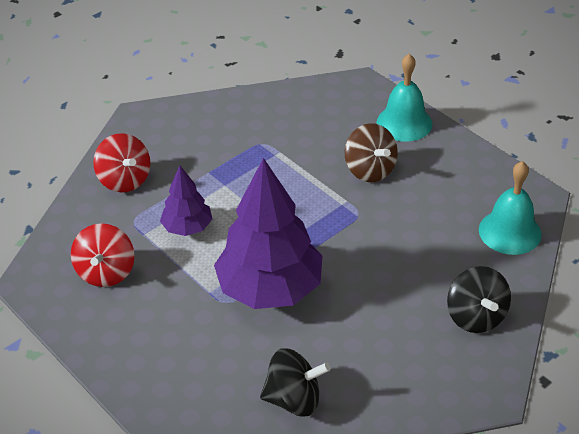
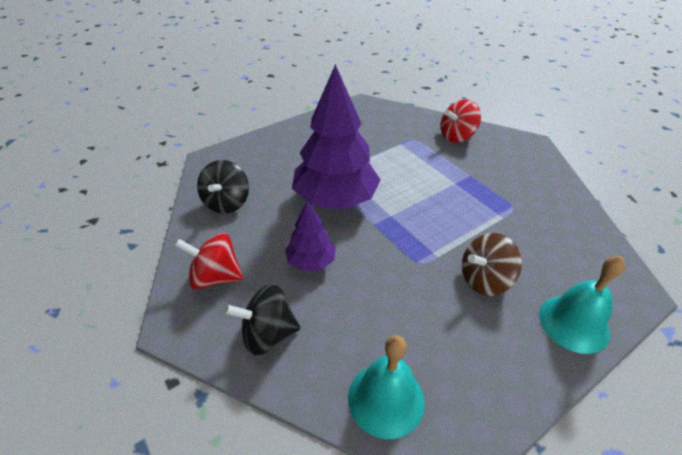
camera: 95 degrees right, 0 degrees up
(106, 272) = (365, 129): red spinning top -> red spinning top (216, 277)
(187, 227) = (406, 162): purple tree -> purple tree (311, 261)

